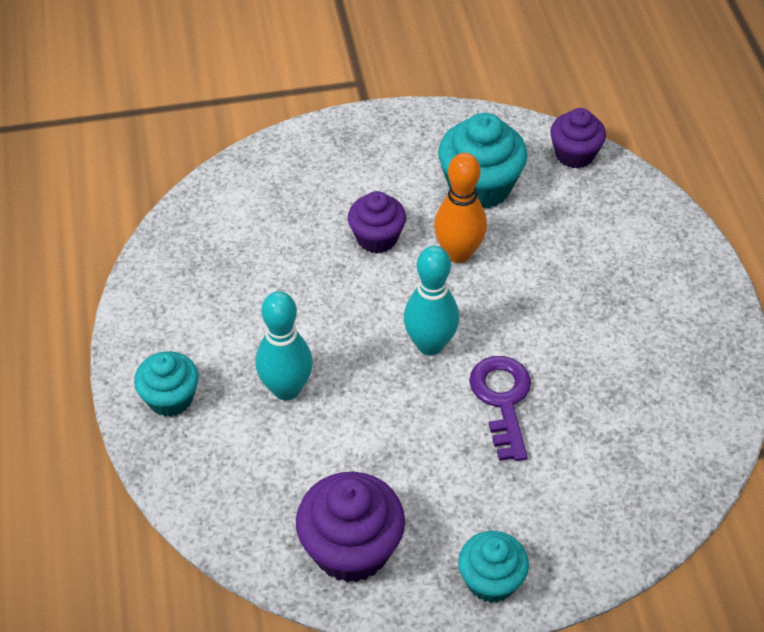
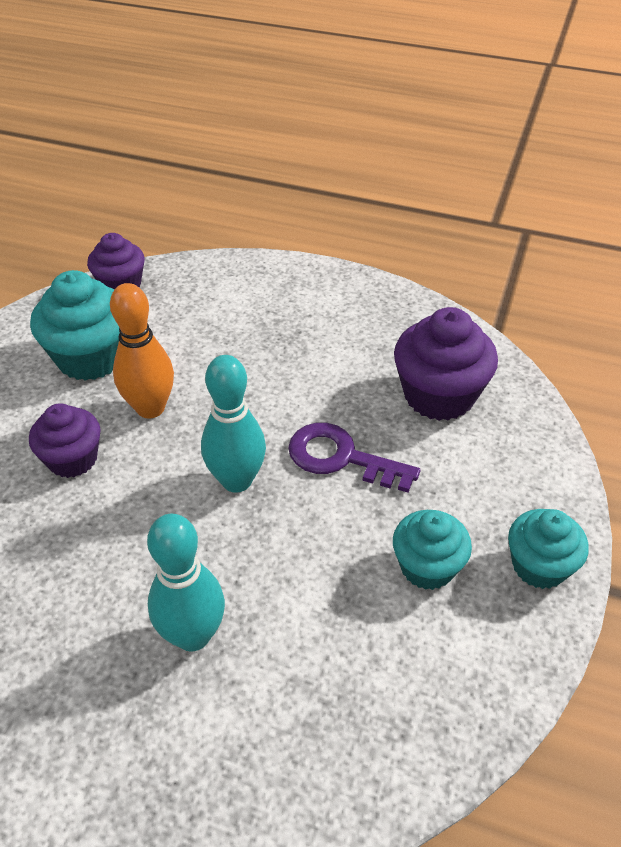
camera: 60 degrees left, 5 degrees down
(170, 398) = (108, 775): turquoise cupcake -> turquoise cupcake (427, 566)
(351, 549) = (441, 673): purple cupcake -> purple cupcake (439, 395)

